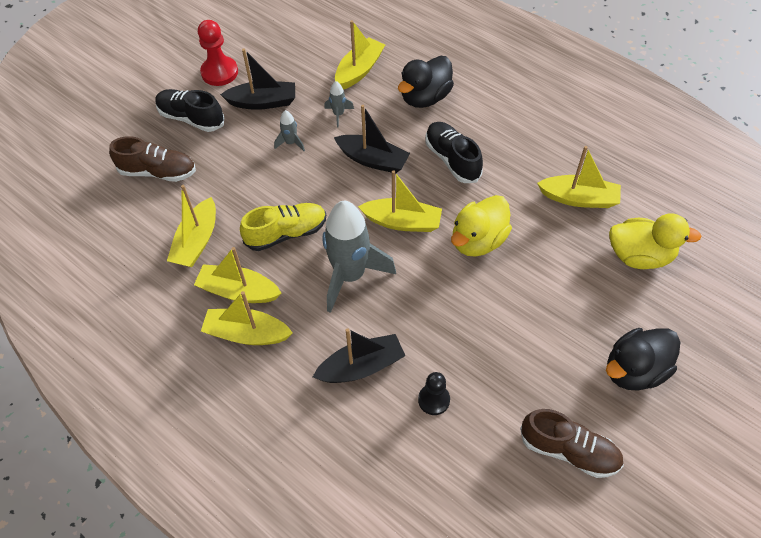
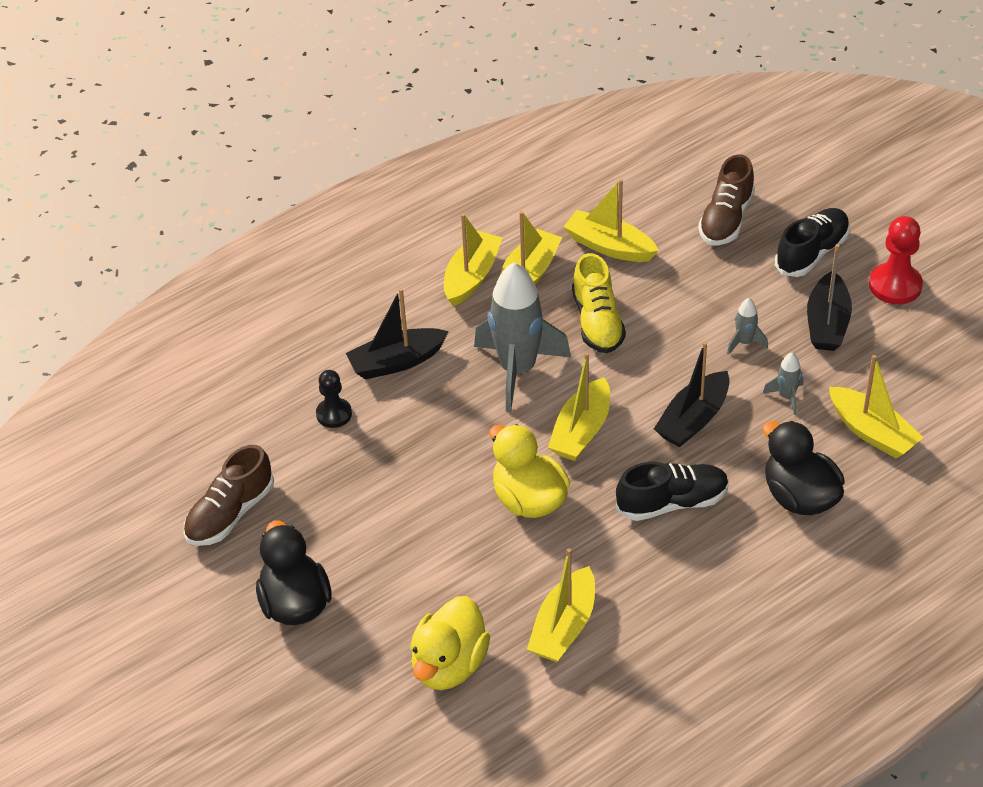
camera: 105 degrees right, 10 degrees down
(361, 366) = (396, 362): black boat -> black boat turned 75 degrees clockwise

